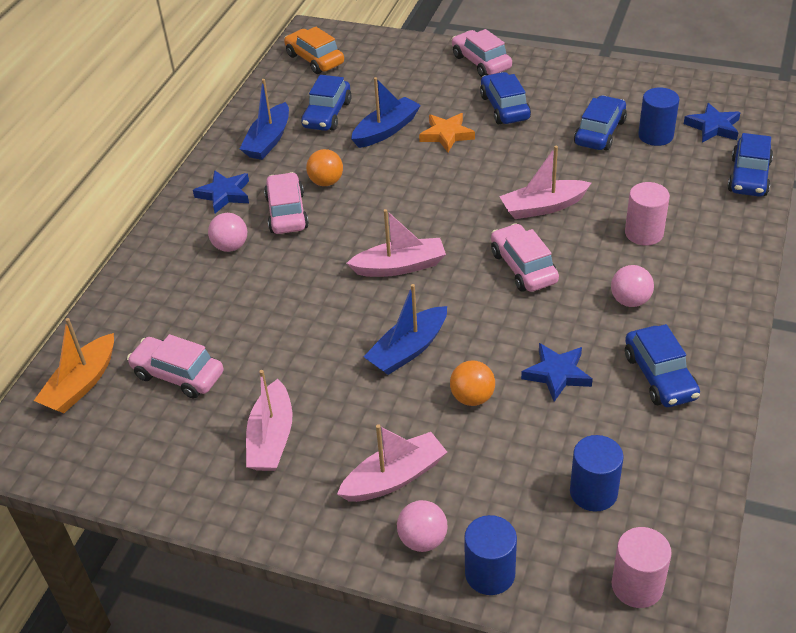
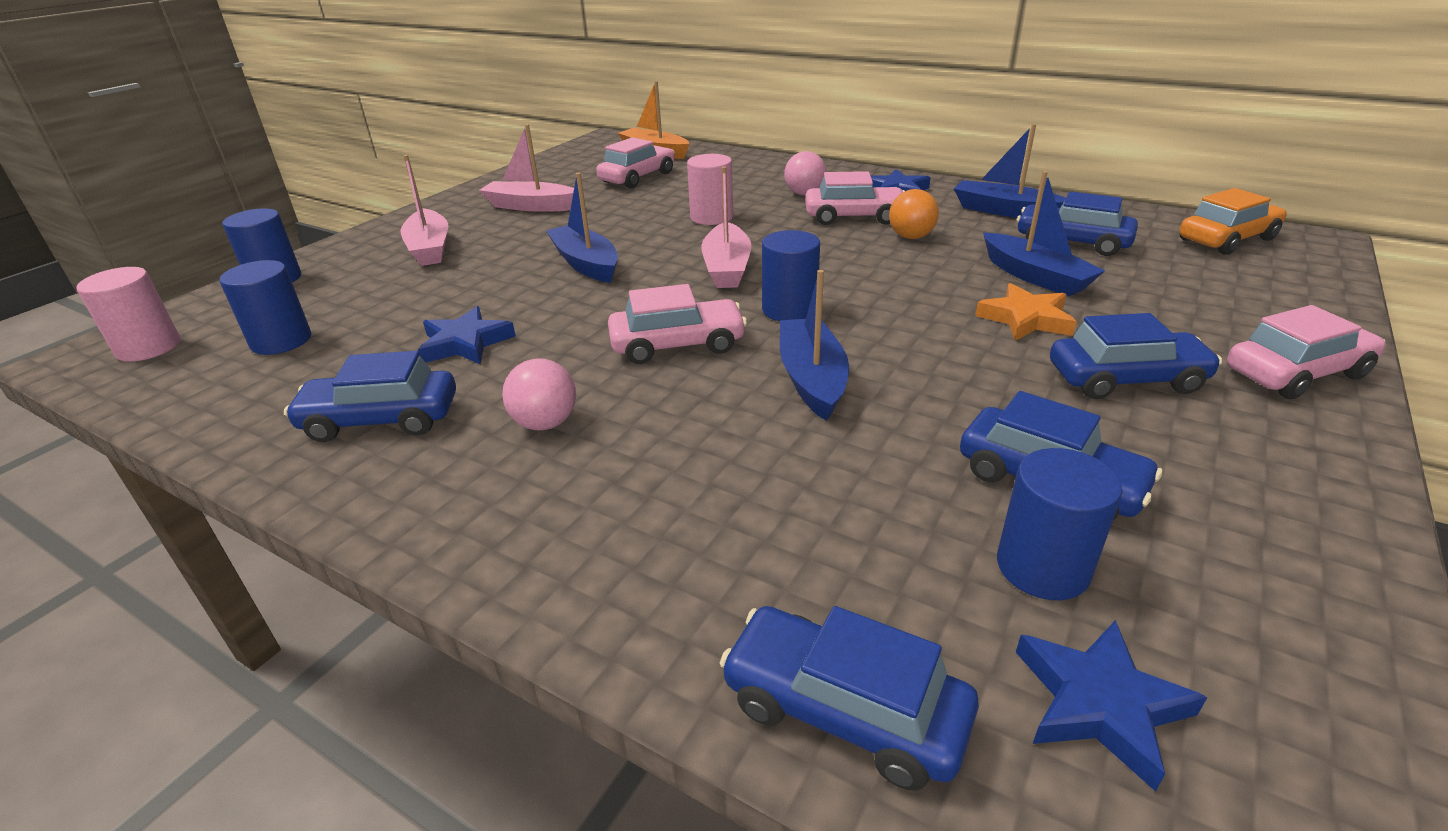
camera: 100 degrees right, 10 degrees down
(423, 540) = (350, 255): pink ball -> none
(460, 226) = (789, 310): none -> blue cylinder
(472, 397) = (484, 290): orange ball -> none
(543, 207) = (812, 379): pink boat -> blue boat
(644, 233) = (699, 472): pink cylinder -> pink cylinder (711, 217)

